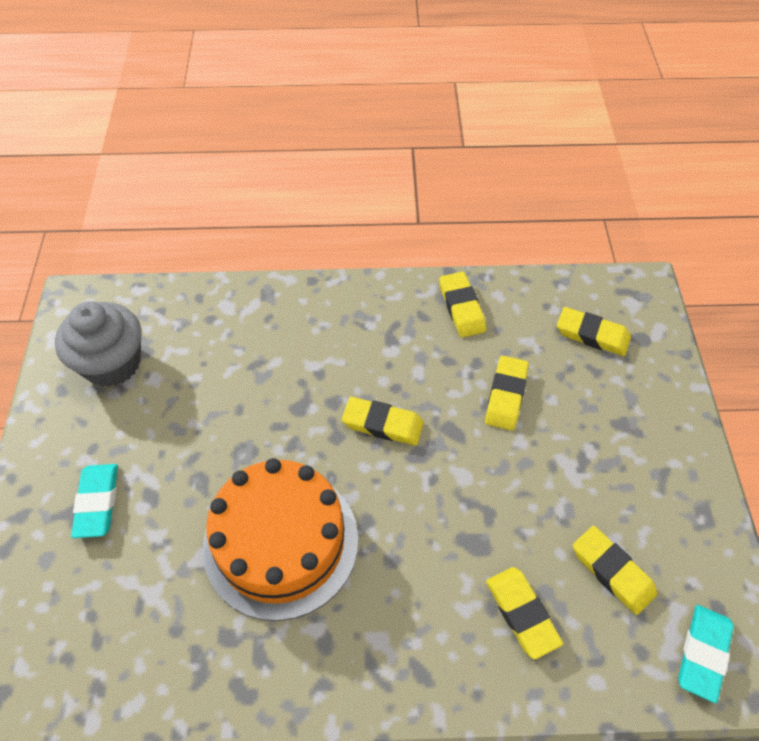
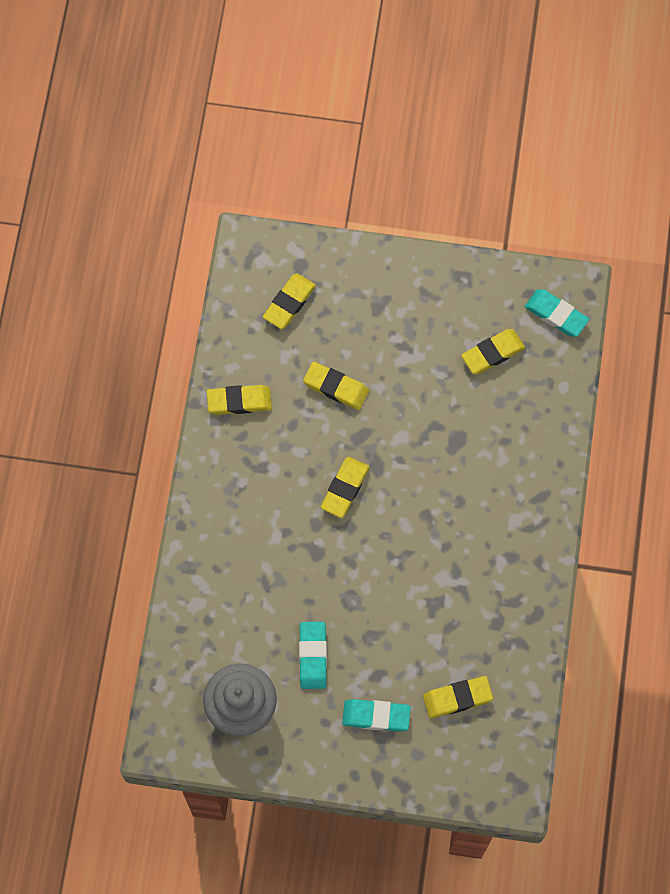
camera: 80 degrees left, 15 degrees up
(172, 423) = (313, 656): none -> turquoise eraser
(281, 542) = (432, 579): orange cake -> none
(522, 613) = (512, 421): yellow eraser -> yellow eraser (457, 698)

